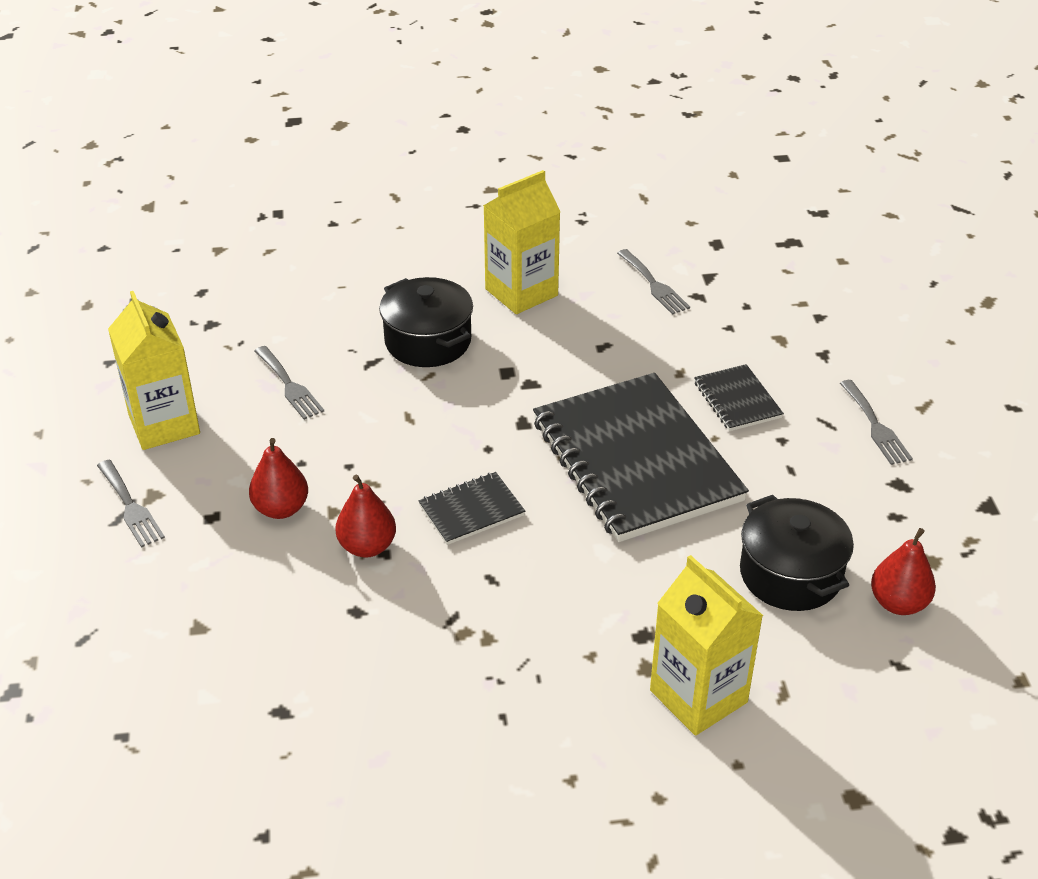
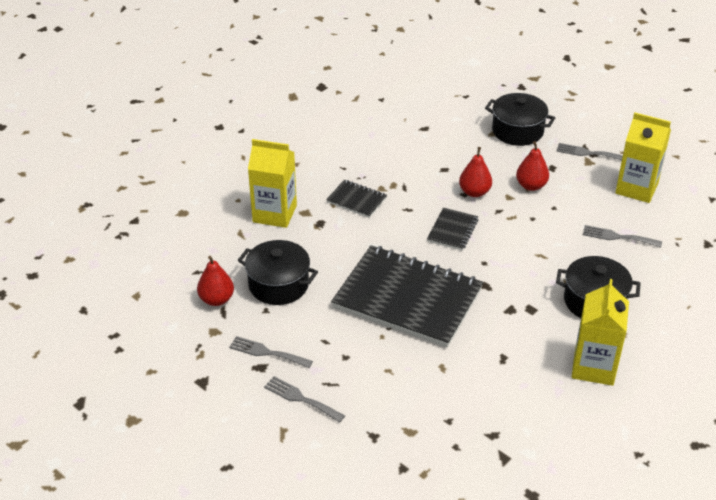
camera: 140 degrees right, 0 degrees up
(158, 607) = (517, 131): none -> black pot
(654, 284) = (528, 426): grey fork -> grey fork (267, 352)
(737, 400) = (393, 368): black notebook -> black notebook (356, 200)

